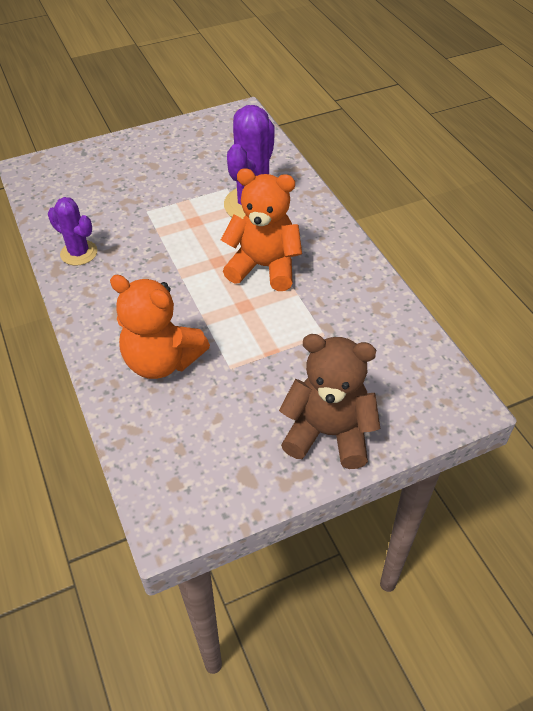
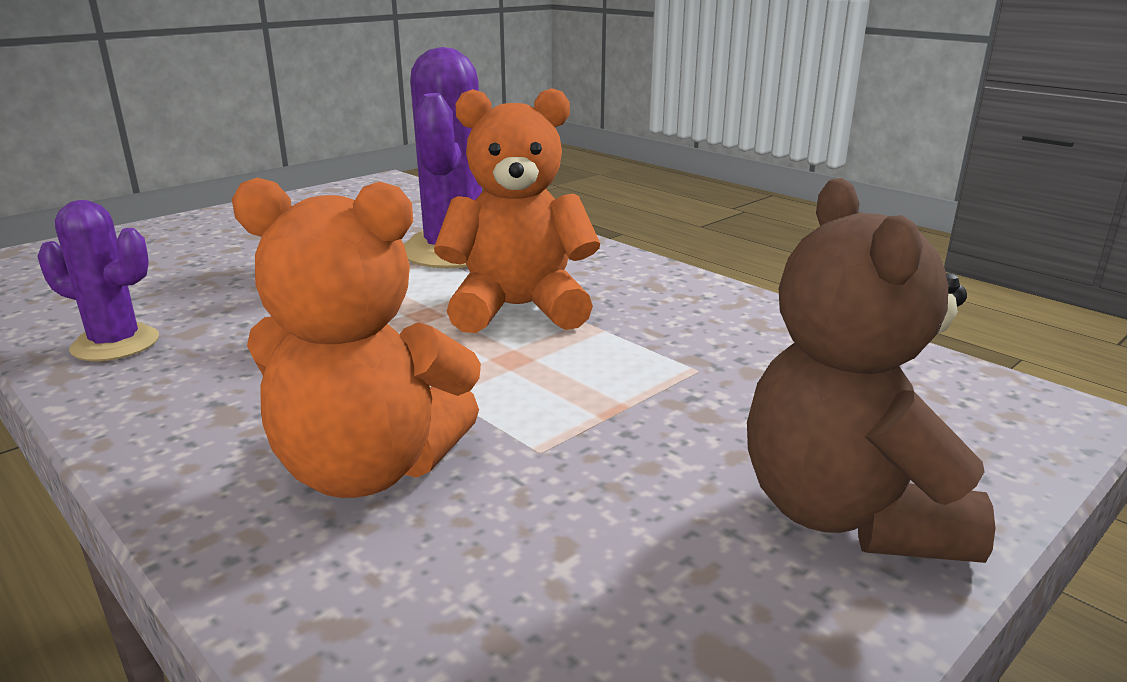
camera: 20 degrees left, 25 degrees down
(329, 433) = (847, 514): brown teddy bear -> brown teddy bear turned 90 degrees counterclockwise

